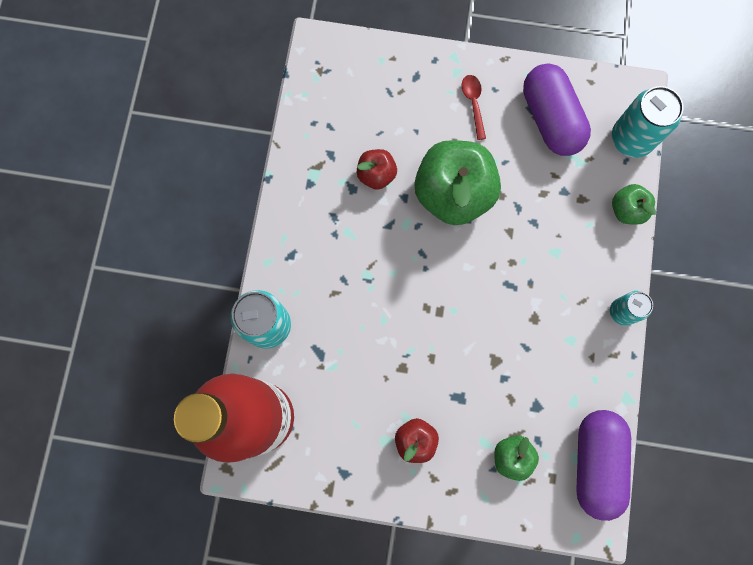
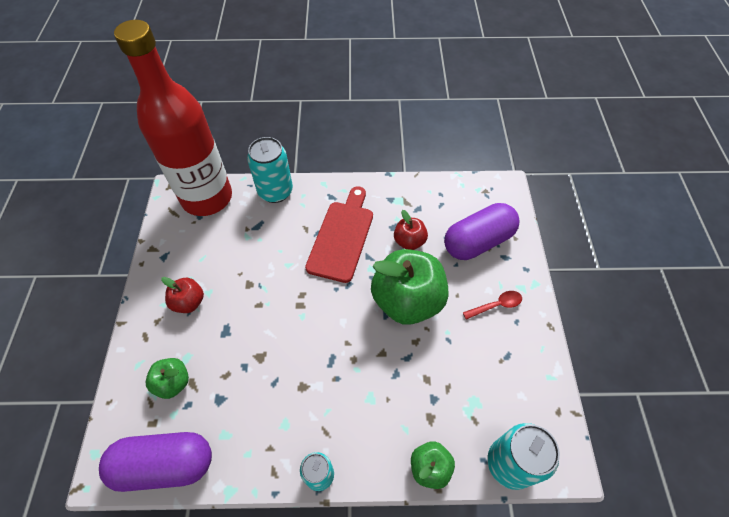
camera: 80 degrees right, 20 degrees down
(356, 251) = (342, 237): none -> red cutting board
(550, 119) = (504, 376): purple capsule -> purple capsule (478, 241)

